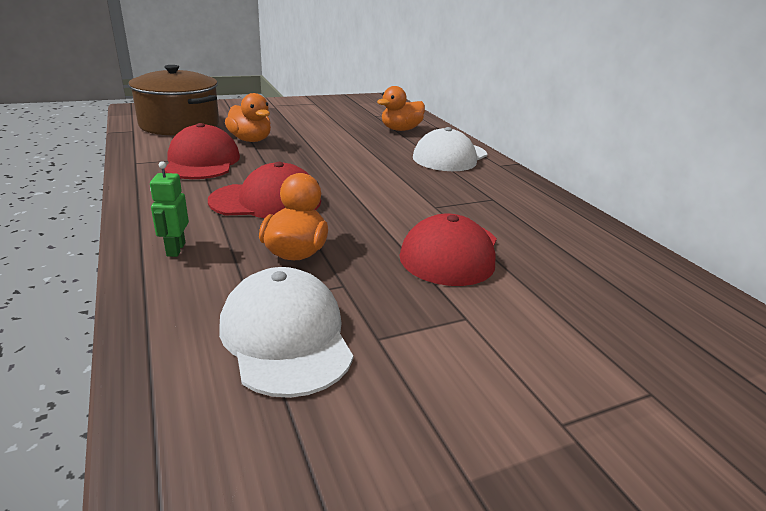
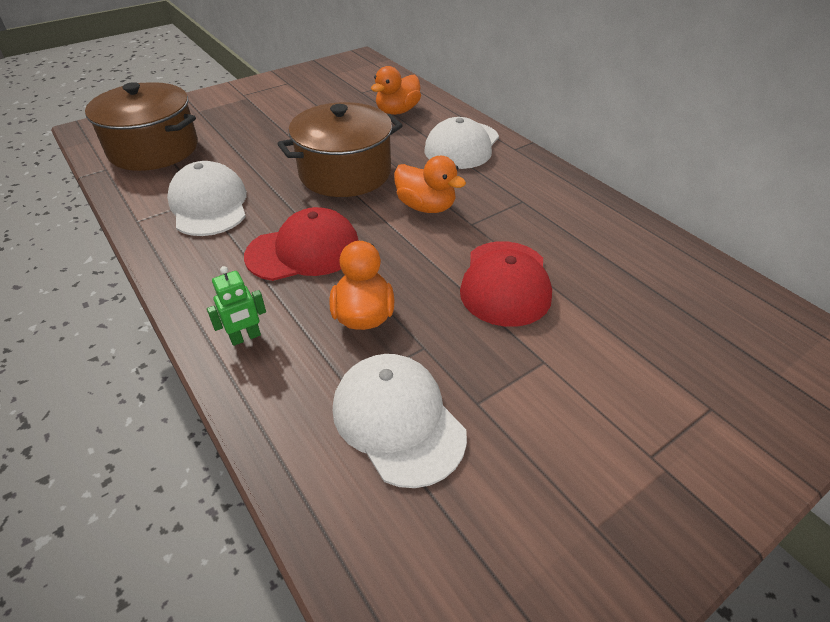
camera: 10 degrees left, 15 degrees up
(175, 249) = (245, 337): green robot -> green robot turned 105 degrees counterclockwise
(202, 161) = (209, 205): red cap -> white cap
(250, 140) = (245, 159): orange duck -> orange duck (426, 207)
(333, 159) = (345, 173): none -> brown pot

